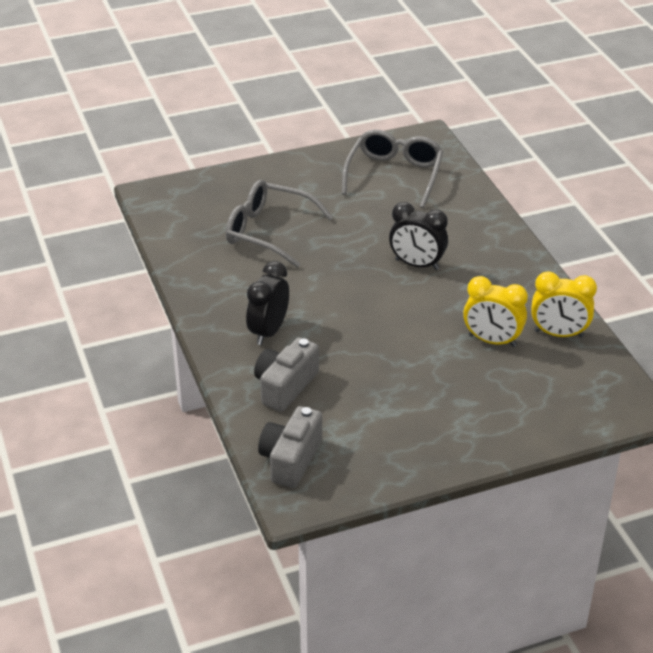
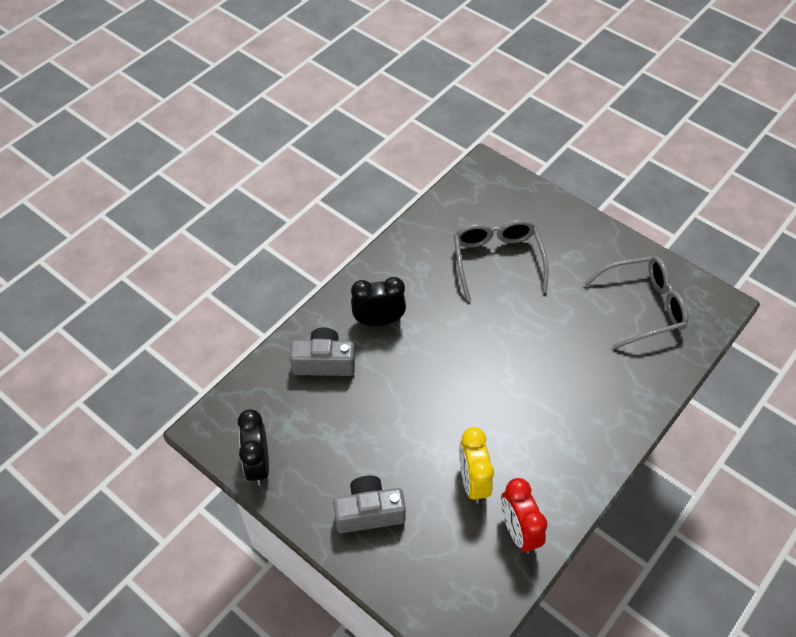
camera: 60 degrees right, 15 degrees up
(290, 459) = (248, 405): grey camera -> grey camera (369, 512)
(417, 264) = (533, 380): black clock -> black clock (258, 464)
(558, 334) = (518, 531): yellow clock -> red clock

